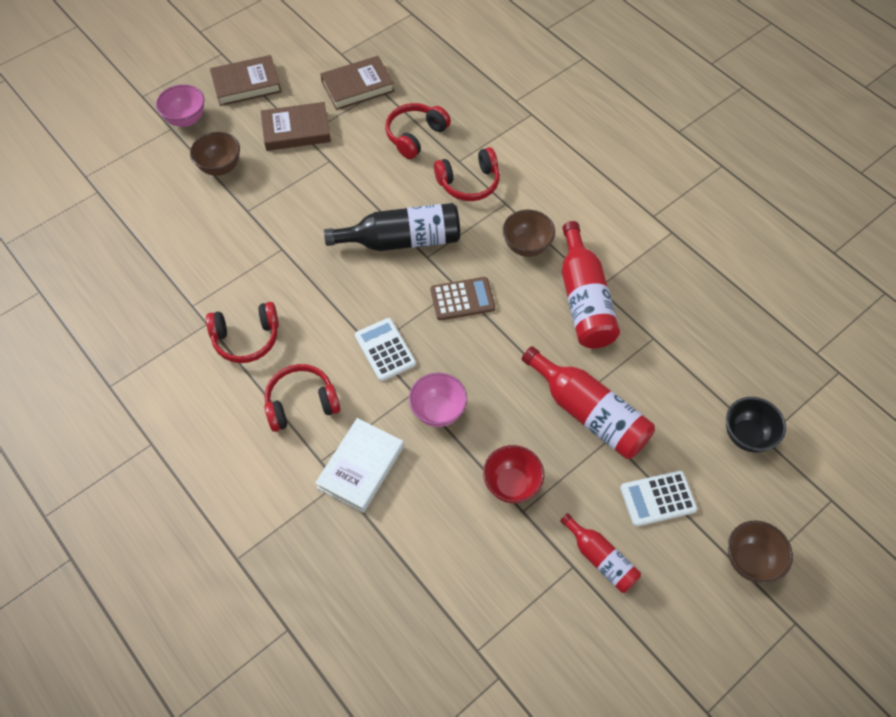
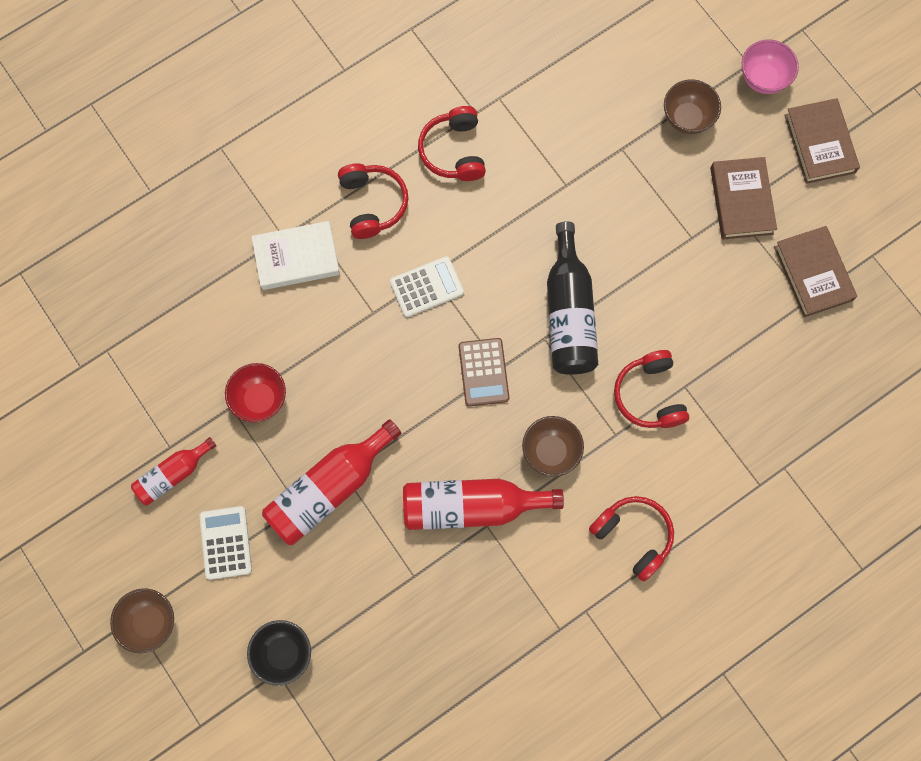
camera: 95 degrees right, 15 degrees up
(361, 467) = (296, 258): white book -> white book turned 45 degrees counterclockwise
(415, 135) = (728, 338): red headphones -> red headphones (633, 536)
(438, 411) = (349, 335): pink bowl -> none

